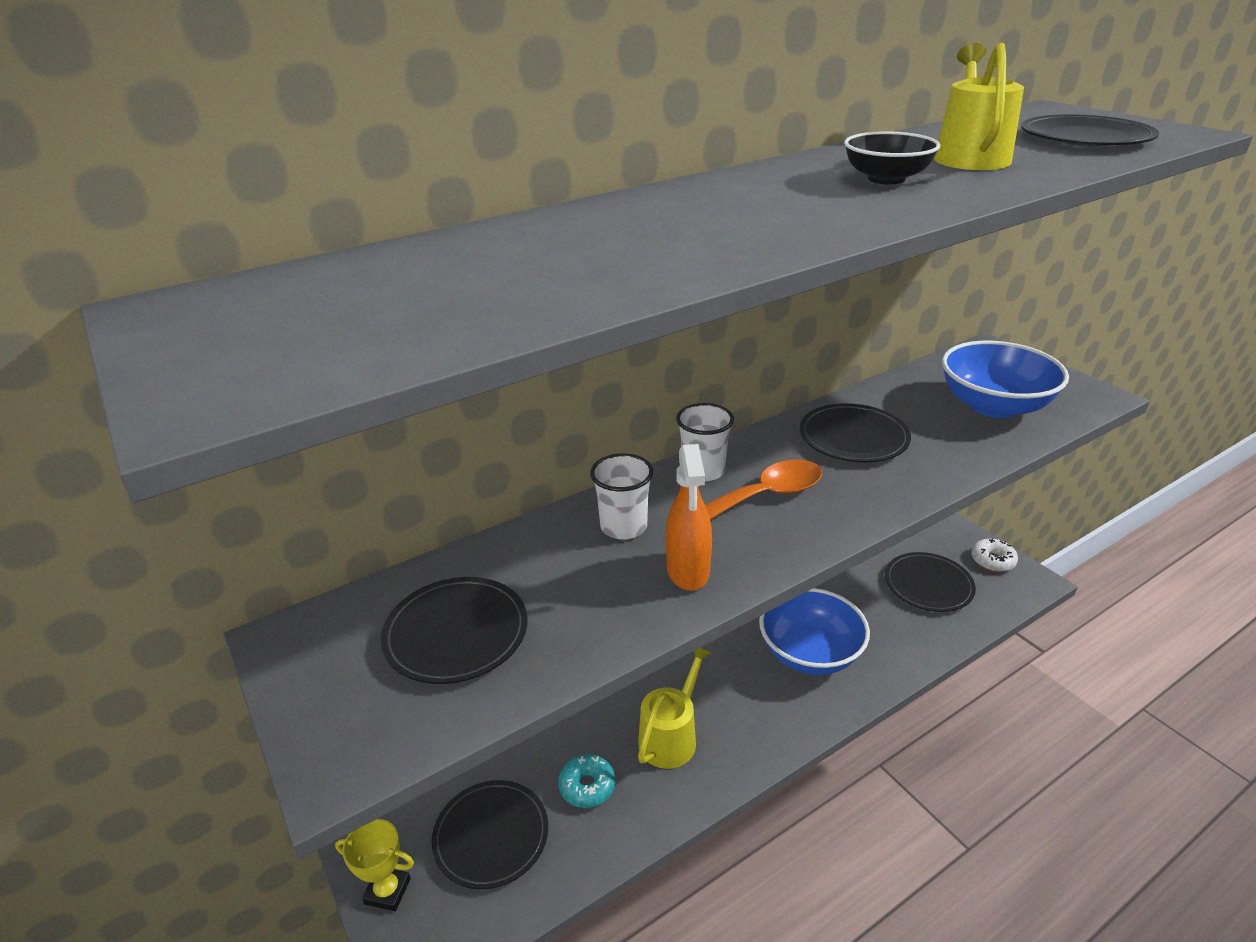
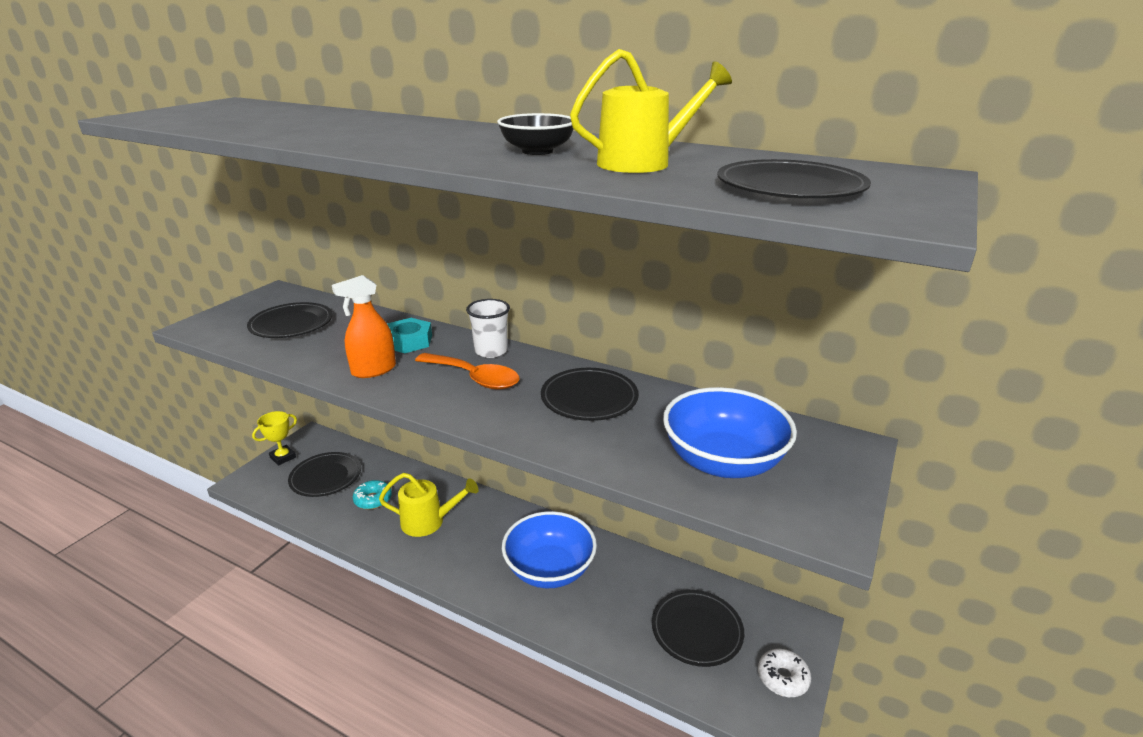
camera: 60 degrees right, 5 degrees down
(387, 891) = (283, 457): yellow trophy -> yellow trophy turned 60 degrees clockwise
(623, 527) = (408, 341): white cup -> turquoise nut

